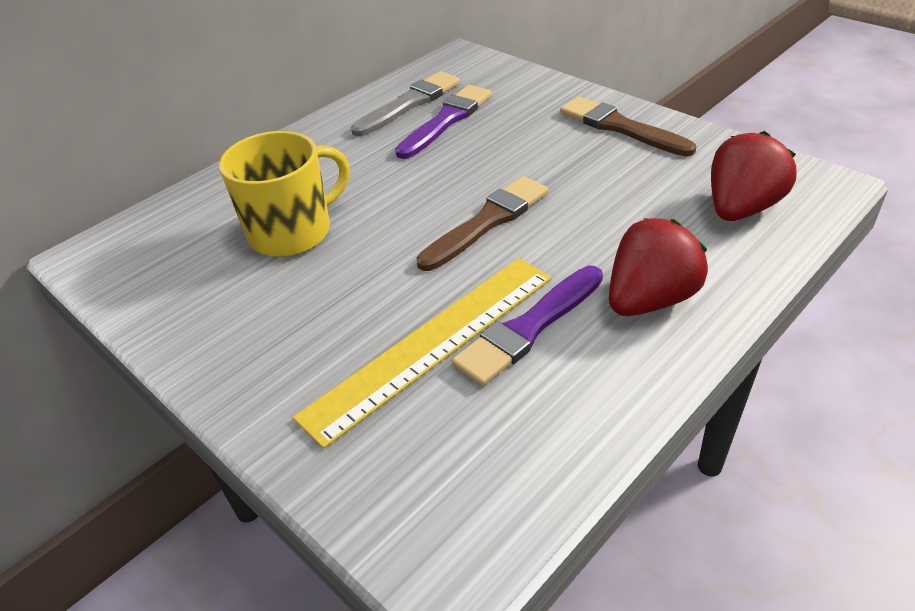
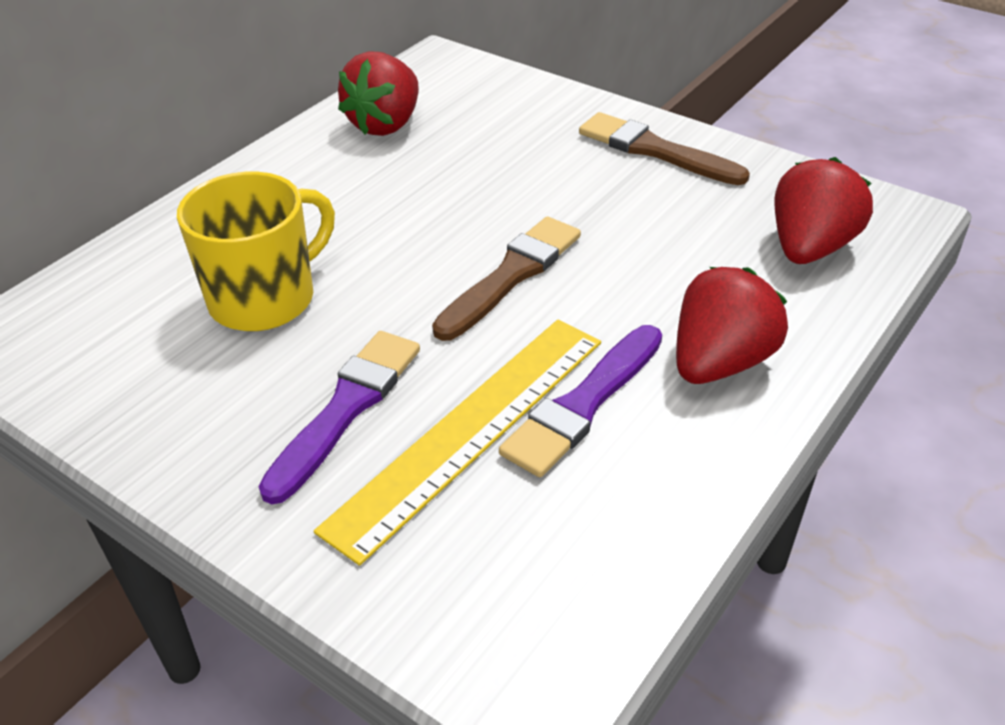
camera: 10 degrees left, 0 degrees up
(410, 103) = (386, 124): grey brush -> red strawberry
(446, 120) = (437, 146): purple brush -> purple brush (346, 408)

